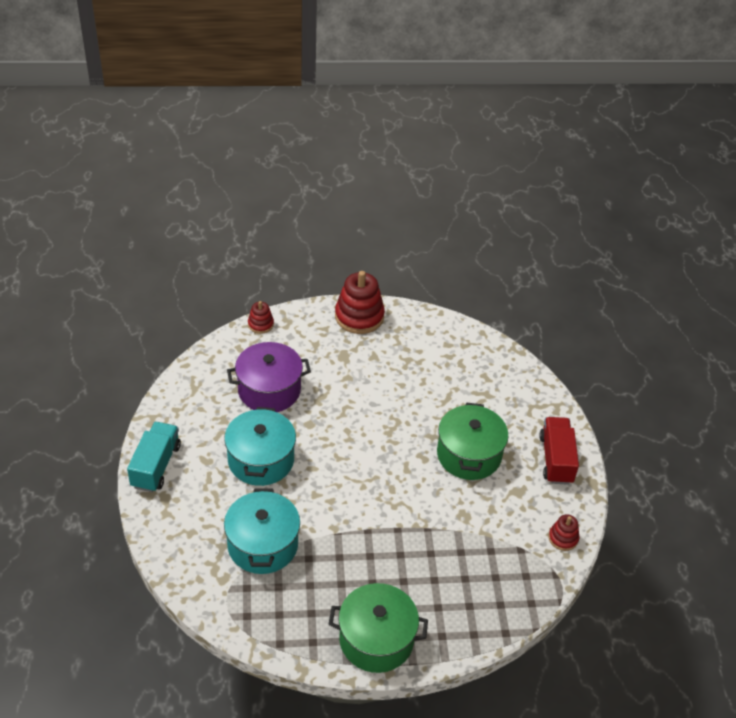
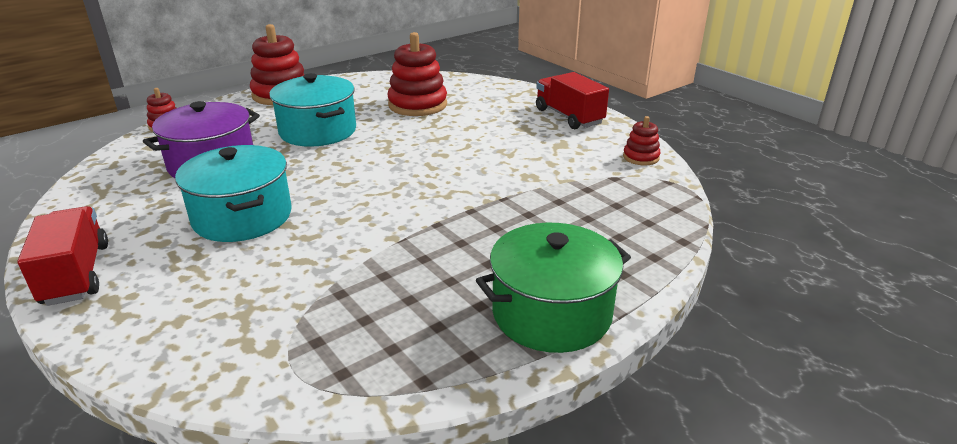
camera: 30 degrees left, 15 degrees down
(156, 466) = (76, 274): turquoise truck -> red truck
(262, 545) = (306, 288): turquoise pot -> turquoise pot (318, 131)
(451, 383) = (417, 105): none -> red stacking toy
(469, 455) = (485, 138): green pot -> none

